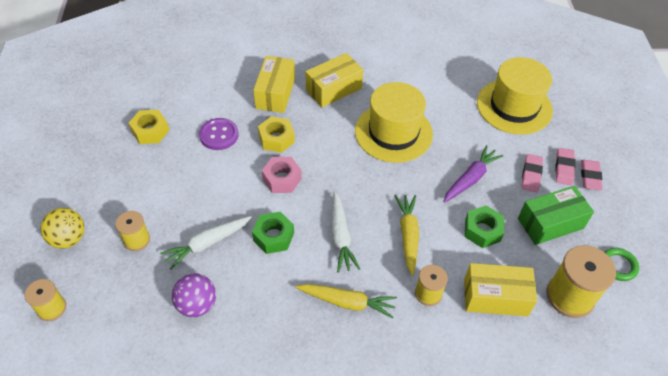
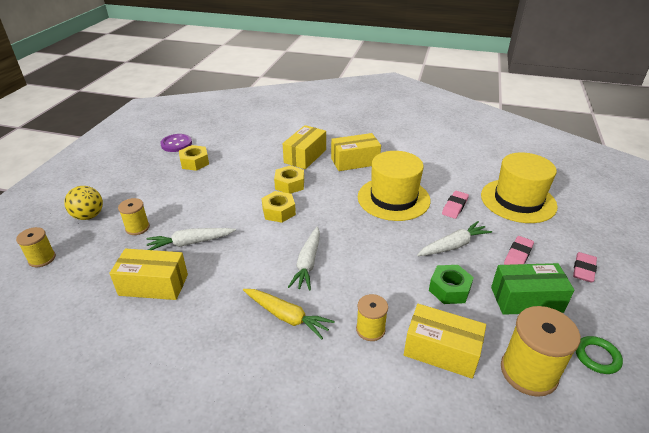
camera: 20 degrees right, 15 degrees down
(197, 305) = (153, 285): purple ball -> yellow box
(219, 135) = (245, 174): purple button -> purple button (176, 144)
(273, 236) = (248, 250): green nut -> none
(282, 179) = (279, 211): pink nut -> yellow nut
(408, 235) = (372, 276): yellow carrot -> none
(470, 178) = (453, 245): purple carrot -> white carrot
(564, 168) = (556, 257): pink eraser -> pink eraser (454, 206)

